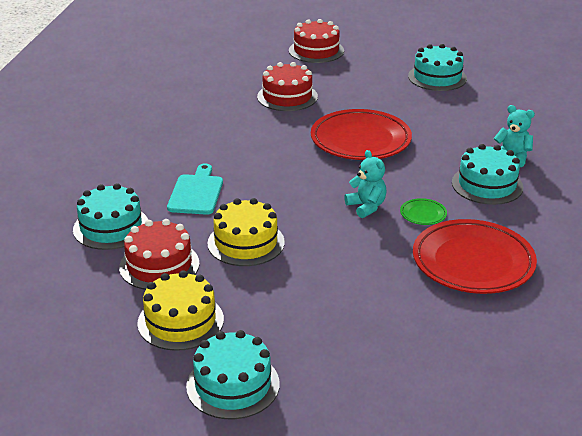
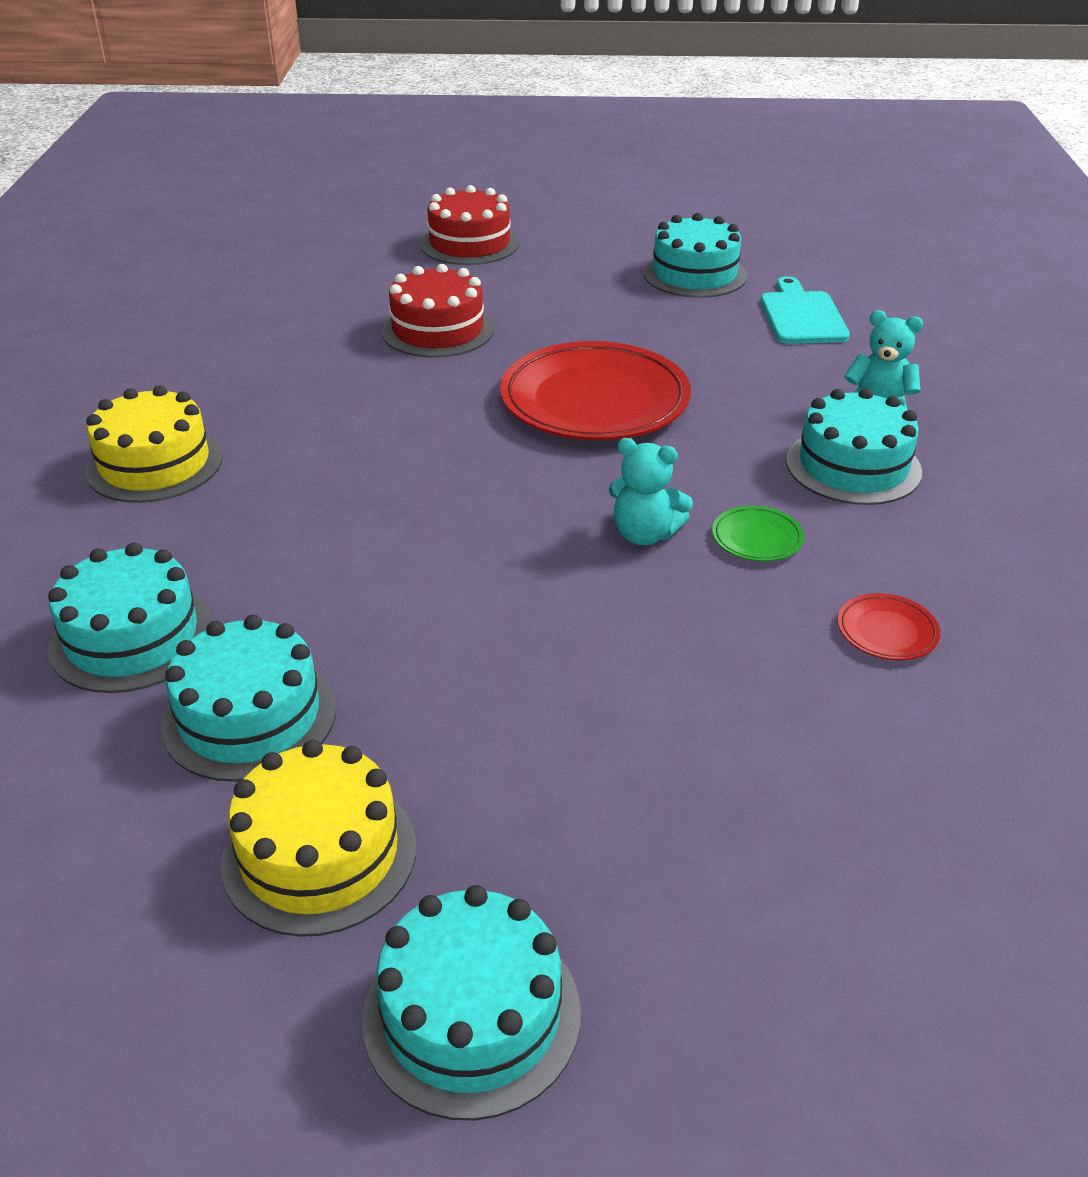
camera: 10 degrees left, 5 degrees up
(159, 265) = (249, 716): red cake -> turquoise cake
(196, 193) = (300, 539): turquoise cutting board -> turquoise cutting board (801, 316)
(246, 243) = (424, 640): yellow cake -> yellow cake (155, 464)
(366, 207) = (644, 534): turquoise teddy bear -> turquoise teddy bear turned 150 degrees clockwise
(473, 262) = (887, 632): red plate -> red plate, size x0.41

